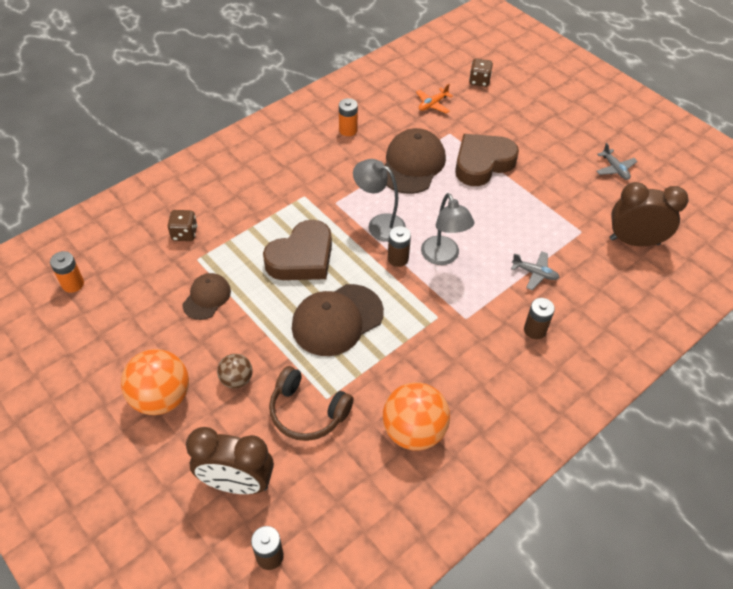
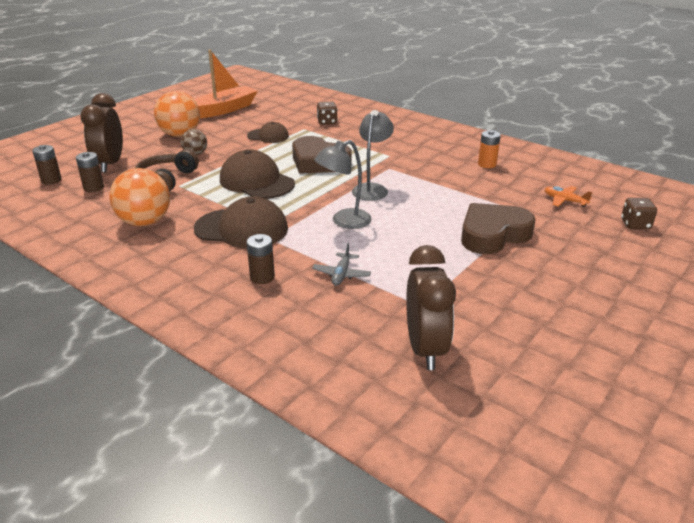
camera: 80 degrees right, 20 degrees down
(73, 284) = (270, 100): orange battery -> none
(85, 342) = (223, 110): none -> orange boat
(398, 258) = (333, 200): brown battery -> brown battery (93, 188)
(412, 164) = (462, 197): brown cap -> brown cap (241, 228)
(482, 163) = (493, 234): brown heart -> brown heart turned 75 degrees counterclockwise
(615, 169) = (557, 332): grey plane -> none

